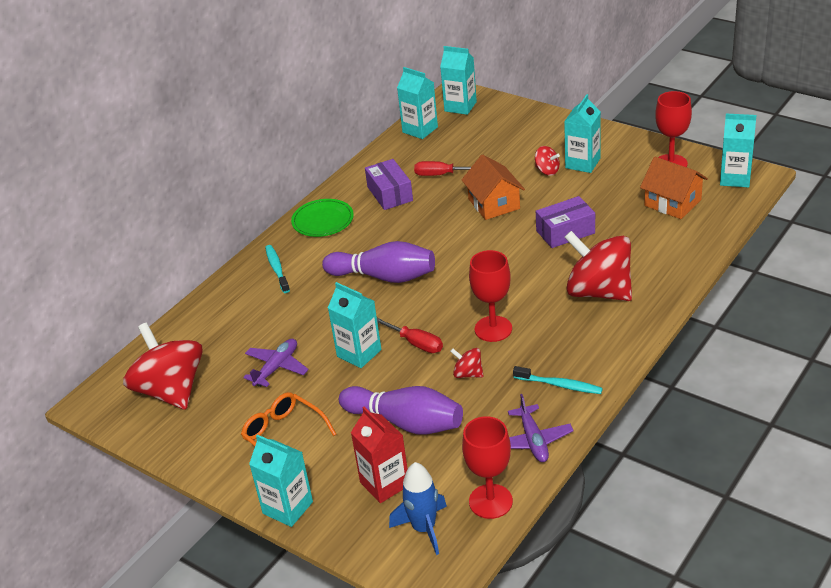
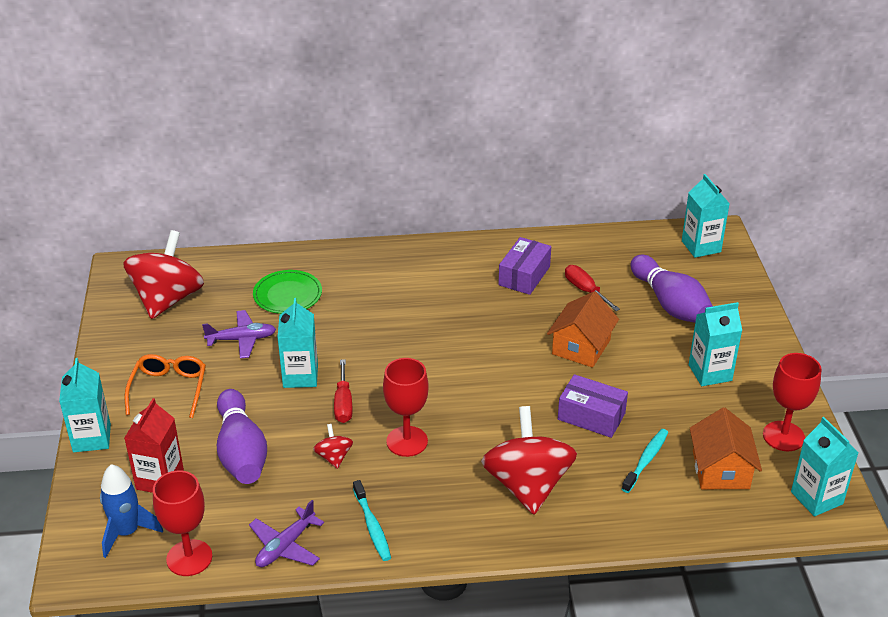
camera: 45 degrees right, 0 degrees up
(277, 269) = (359, 270): turquoise toothbrush -> turquoise toothbrush (646, 460)
(323, 220) = (446, 258): green plate -> green plate (287, 295)
(384, 277) = (410, 336): purple bowling pin -> purple bowling pin (670, 304)
(420, 130) = (636, 242): turquoise carton -> none
(547, 171) = (670, 355): red spinning top -> none

